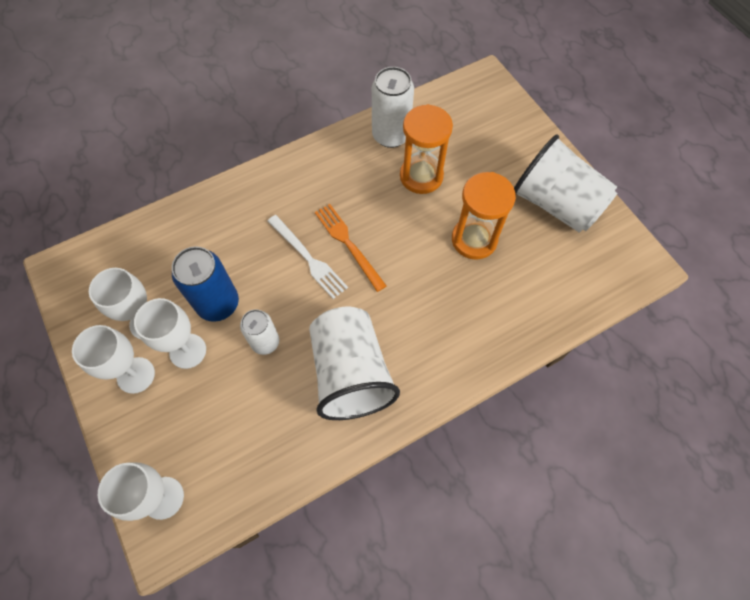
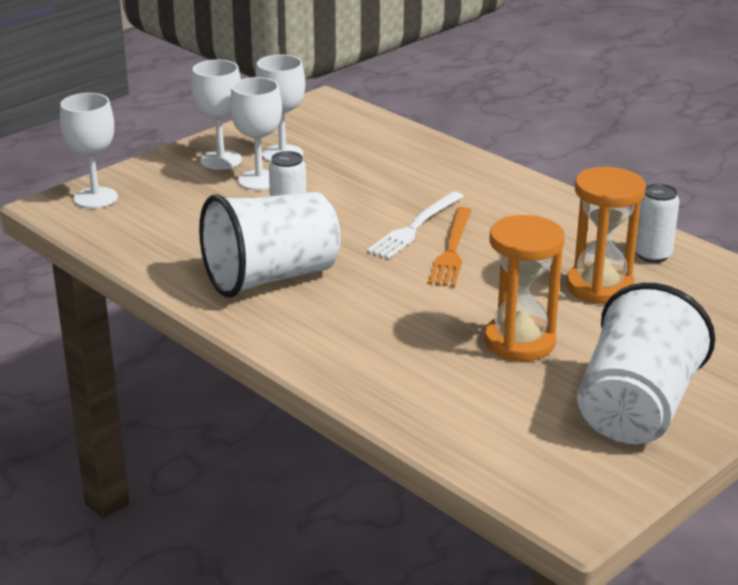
camera: 75 degrees right, 35 degrees down
(218, 303) = (324, 186): blue can -> none
(348, 244) = (452, 250): orange fork -> orange fork turned 150 degrees clockwise
(391, 135) = (652, 255): white can -> white can, size x0.65

